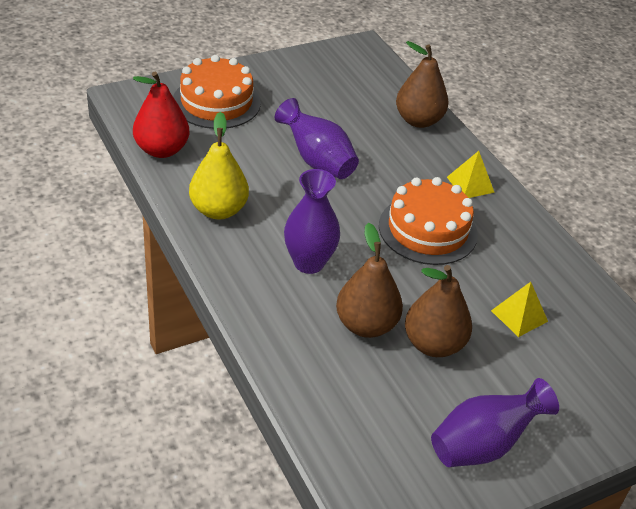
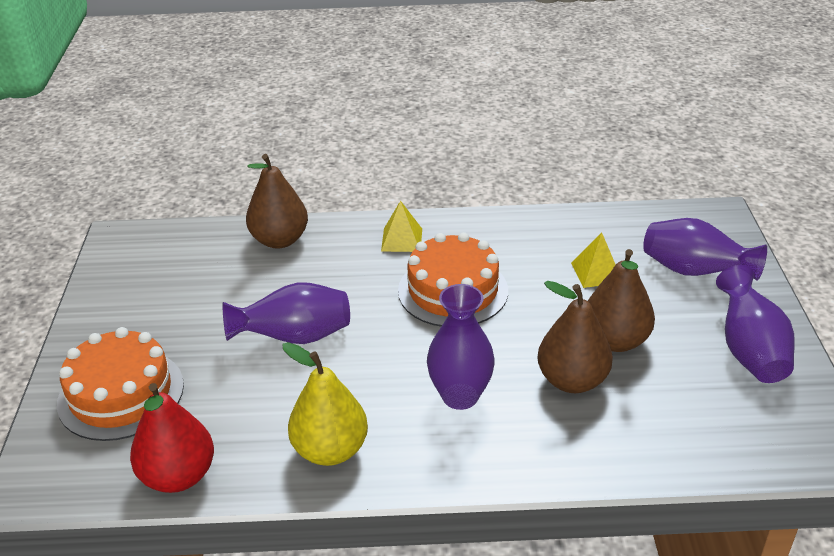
camera: 60 degrees left, 5 degrees down
(573, 387) = (694, 272): none -> purple vase

